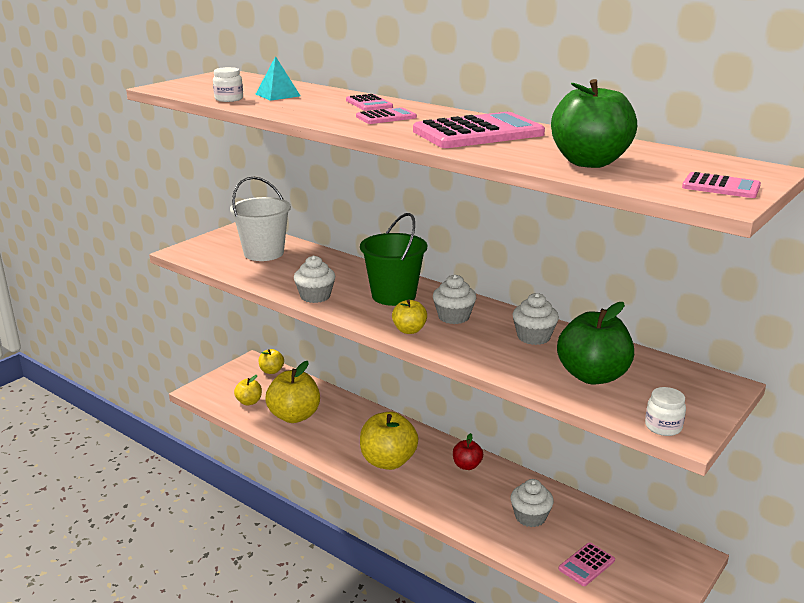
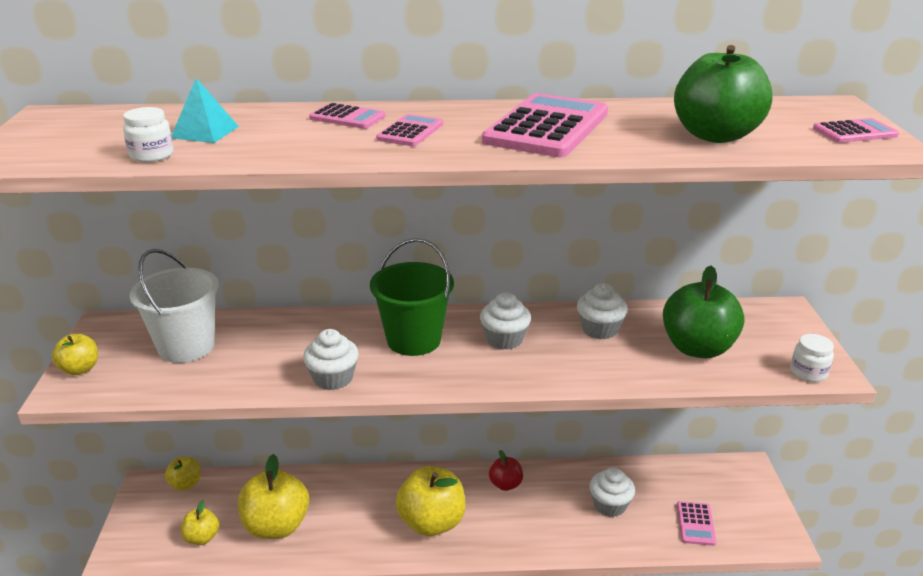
camera: 40 degrees left, 5 degrees up
(409, 330) = (488, 375): yellow apple -> yellow apple (80, 369)

